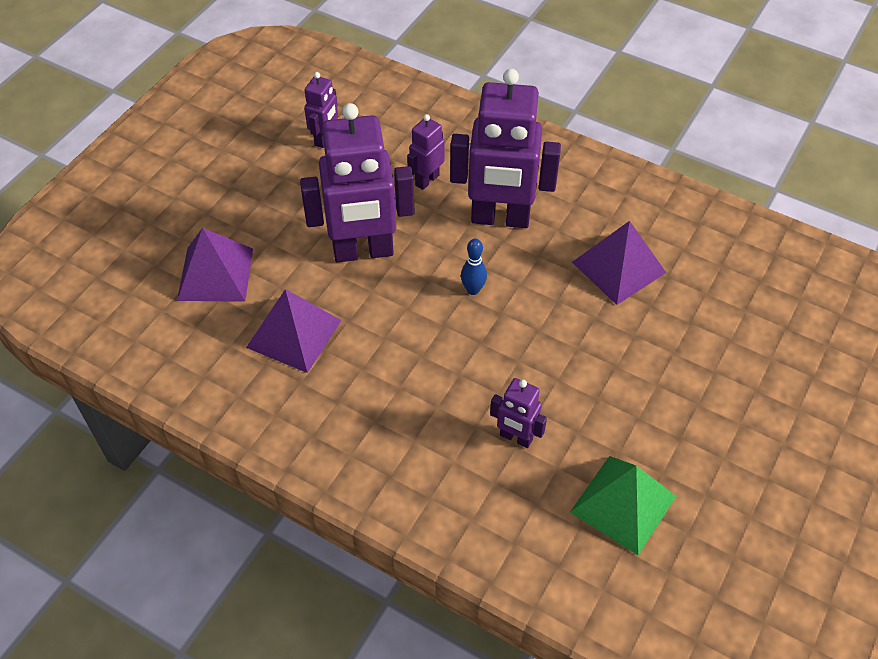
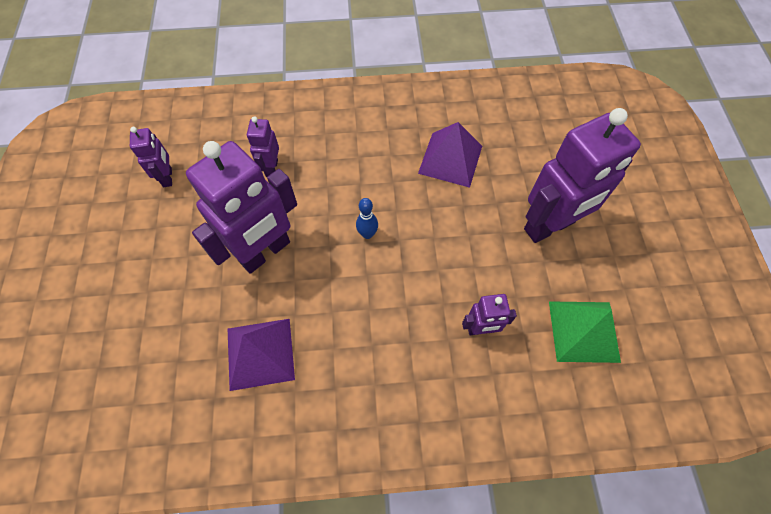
camera: 35 degrees left, 10 degrees up
(215, 274) = (157, 343): purple pyramid -> none
(500, 219) = (346, 168): purple robot -> purple robot (549, 226)

